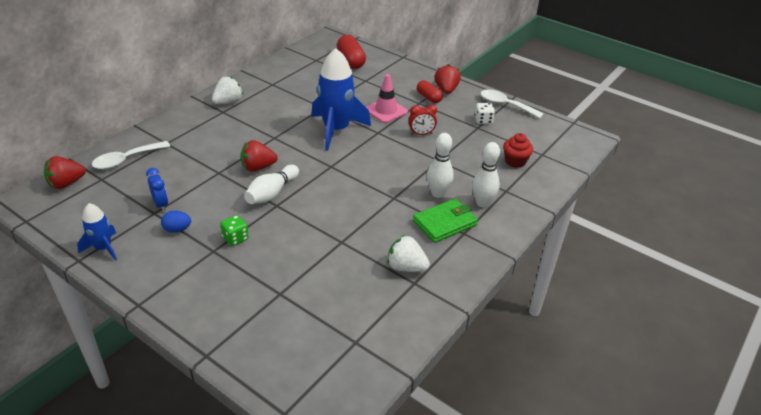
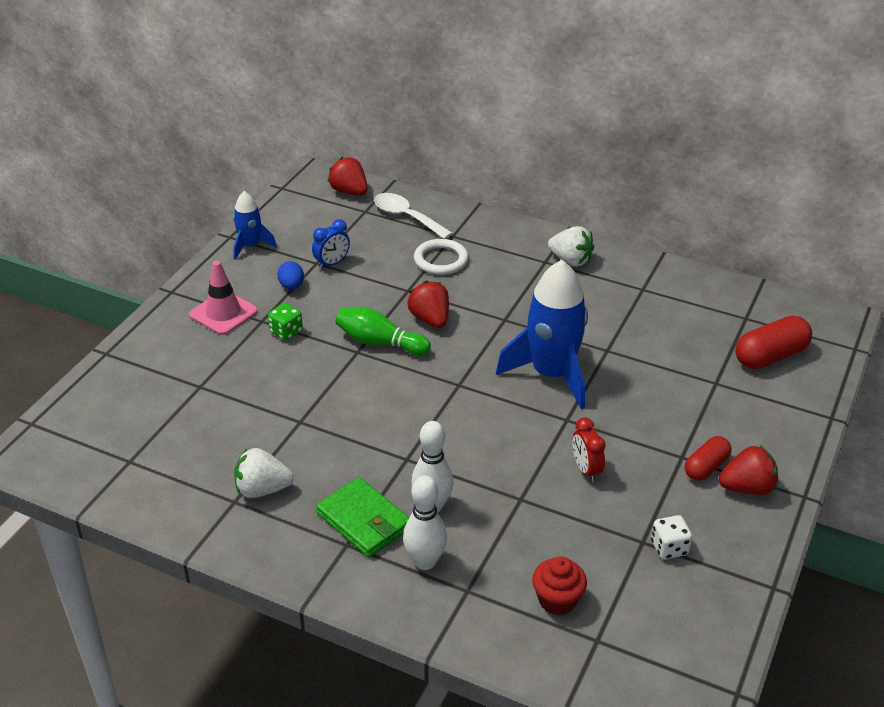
camera: 80 degrees right, 0 degrees up
(192, 152) = (441, 260): none -> white ring
(272, 193) = (379, 343): white bowling pin -> green bowling pin
(386, 111) = (634, 420): pink traffic cone -> pink traffic cone (223, 313)
(406, 267) = (262, 489): white strawberry -> white strawberry turned 105 degrees counterclockwise
(505, 105) = (743, 578): white spoon -> none

